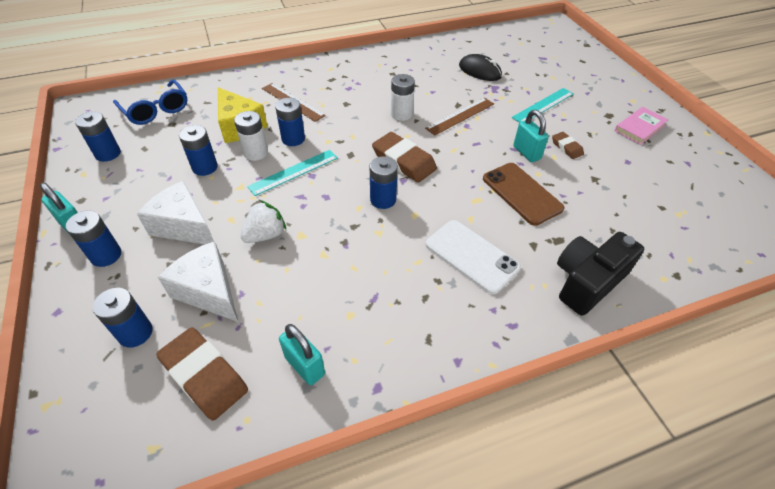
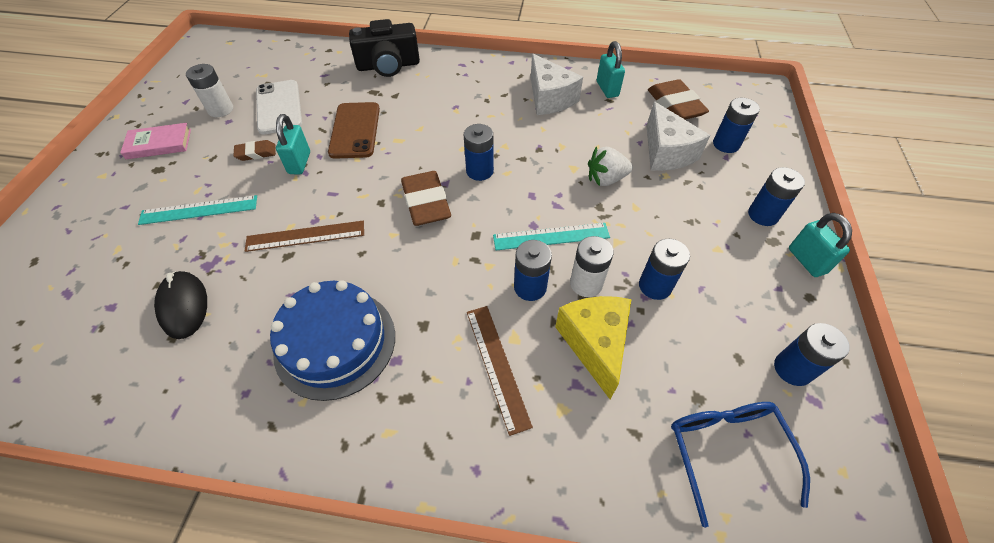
camera: 150 degrees left, 5 degrees up
(184, 226) = (685, 217): white cheese -> white cheese (549, 98)
(386, 84) = (335, 342): none -> blue cake
(401, 114) = (369, 270): white battery -> white battery (220, 109)
(471, 256) = (448, 104): white phone -> white phone (279, 107)
(566, 147) = (256, 153): brown eraser -> brown eraser turned 75 degrees clockwise

